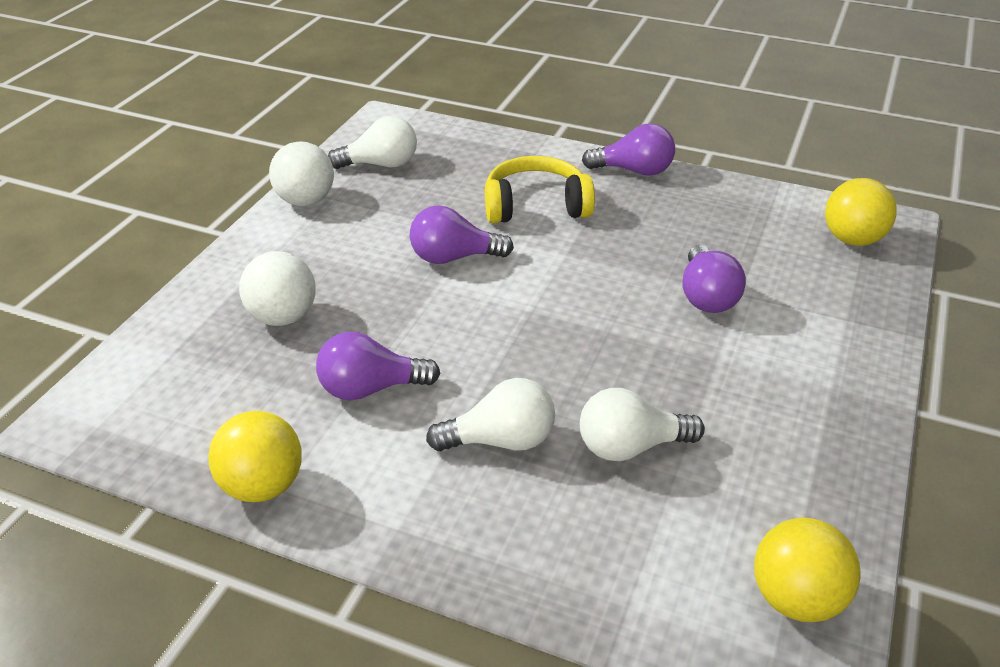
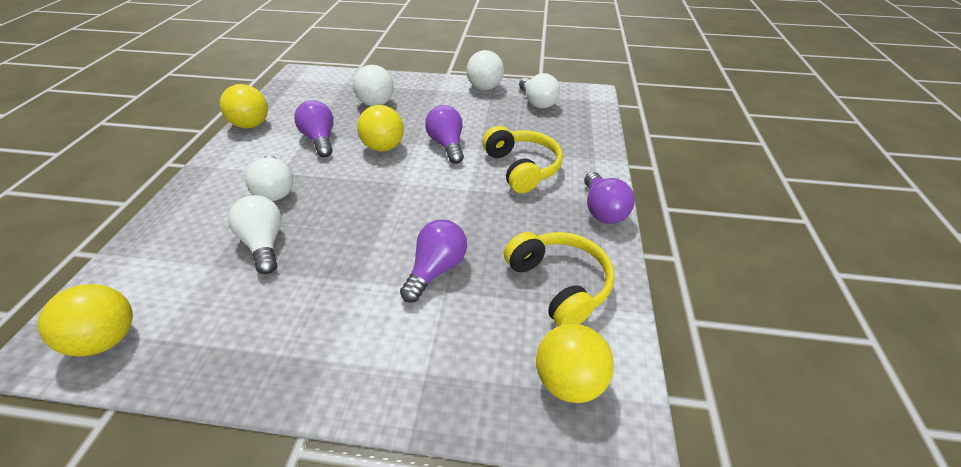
camera: 75 degrees right, 5 degrees up
(430, 318) = (384, 147): none -> yellow ball
(706, 296) = (436, 269): purple light bulb -> purple light bulb turned 135 degrees clockwise
(740, 221) = (559, 284): none -> yellow headphones

